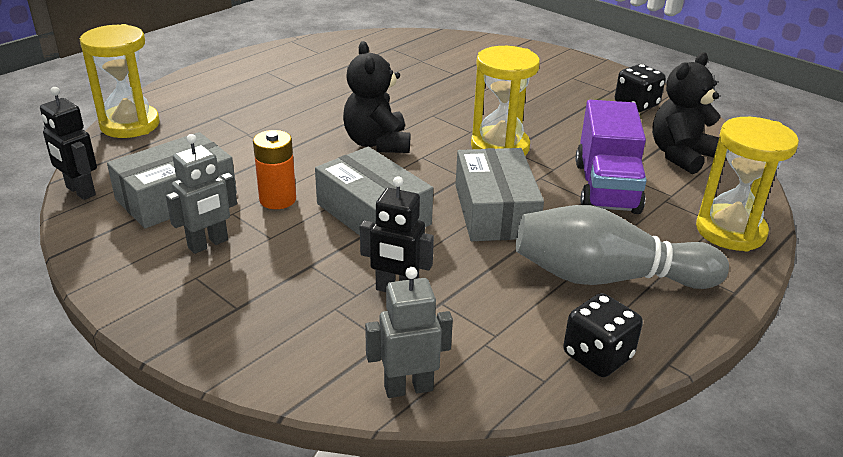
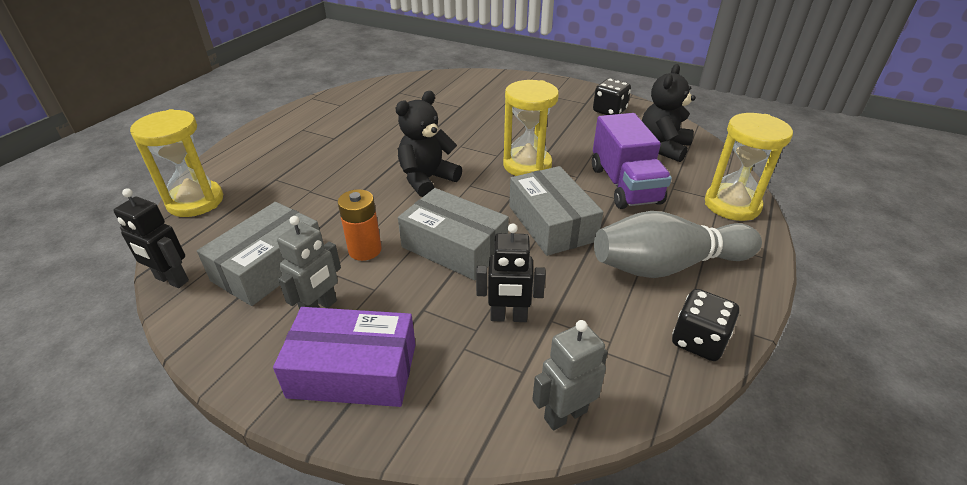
camera: 15 degrees left, 5 degrees up
(216, 303) = (353, 370): none -> purple box
(377, 143) = (427, 179): black teddy bear -> black teddy bear turned 75 degrees clockwise

